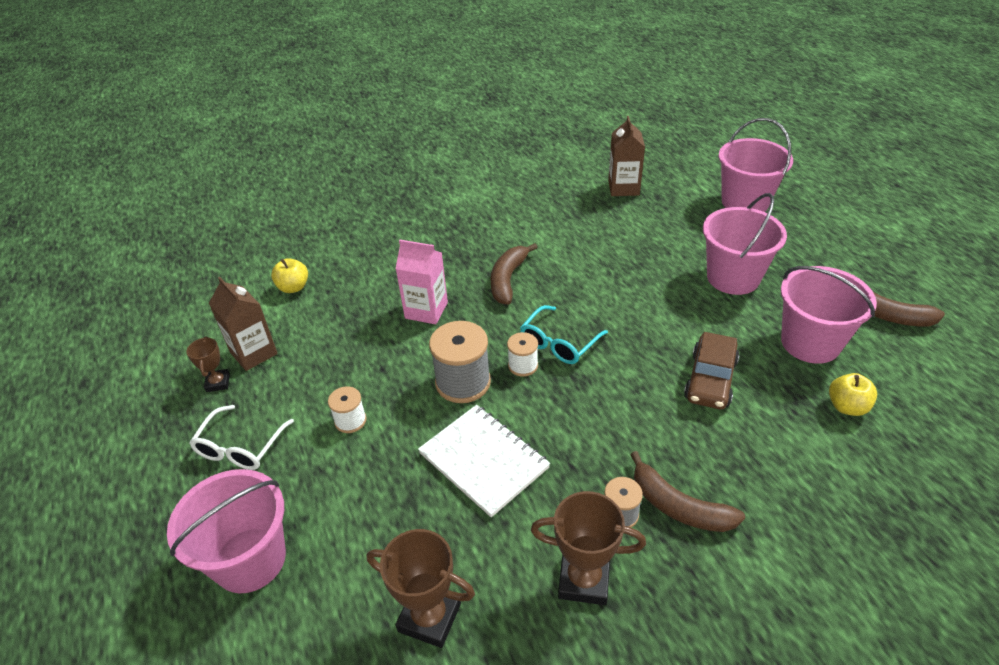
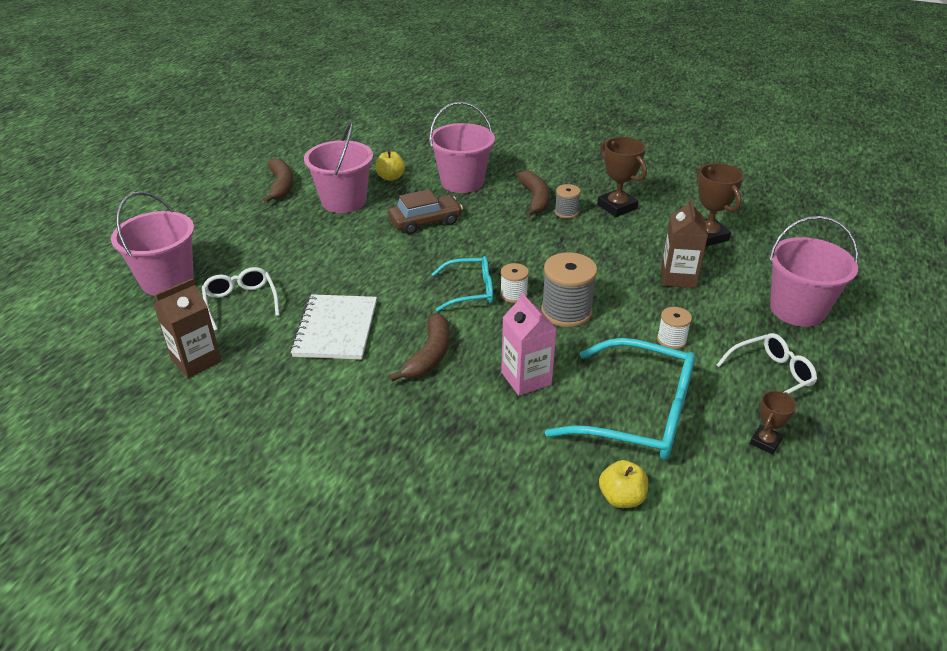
camera: 135 degrees left, 5 degrees down
(254, 353) = (714, 448): brown carton -> brown carton (678, 277)
(325, 340) = (638, 414): none -> turquoise glasses
(484, 460) = (607, 268): white notebook -> white notebook (336, 329)
(508, 279) = (429, 355): brown banana -> brown banana turned 45 degrees counterclockwise
(676, 224) = (241, 302): none -> white glasses
(733, 277) = (298, 249): pink bucket -> pink bucket (462, 182)

